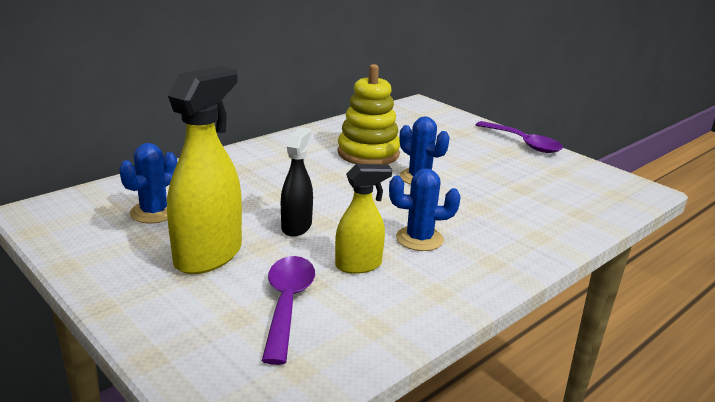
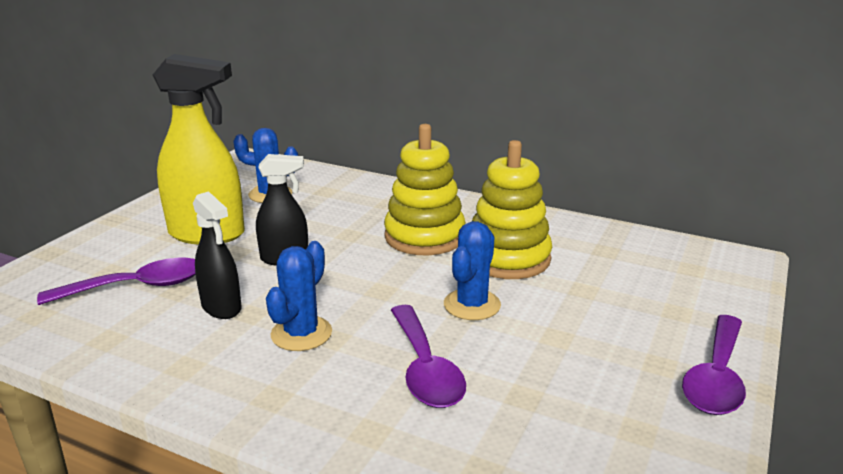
camera: 70 degrees right, 0 degrees up
(311, 169) = (424, 236): none -> yellow stacking toy
(358, 265) = (221, 307): yellow spray bottle -> black spray bottle
(419, 239) = (301, 333): blue cactus -> blue cactus turned 45 degrees clockwise
(483, 207) = (425, 368): none -> purple spoon

